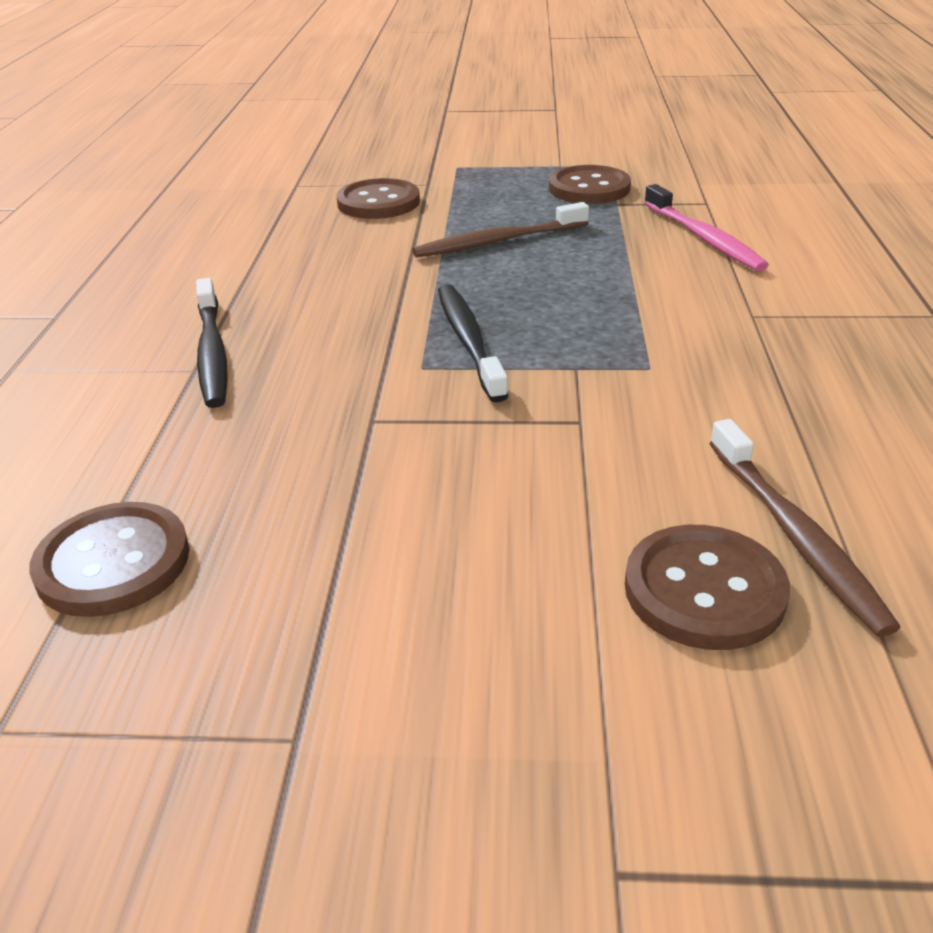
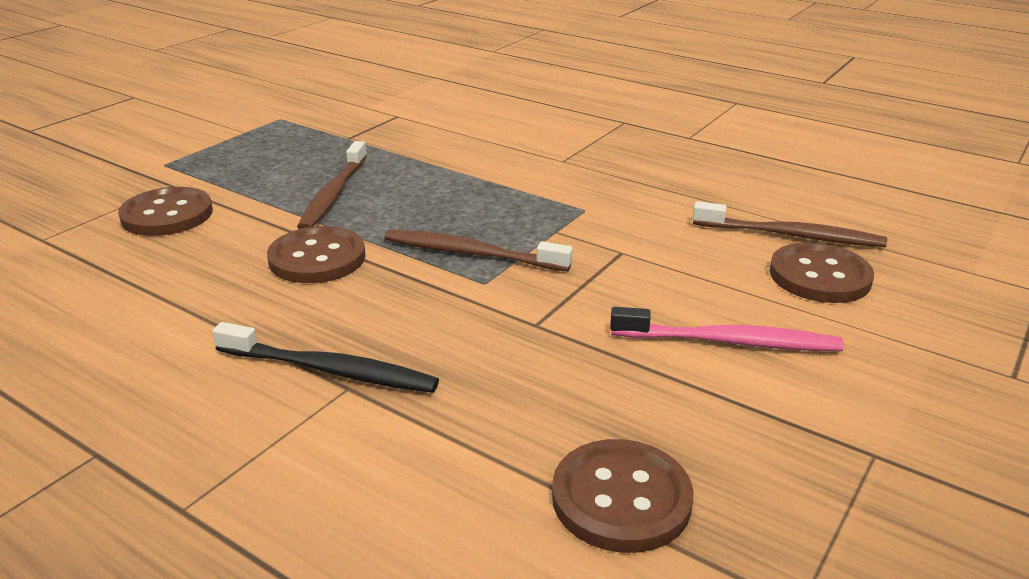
camera: 60 degrees left, 5 degrees down
(469, 341) = (472, 254): black toothbrush -> brown toothbrush
(589, 188) = (305, 137): brown button -> brown button (317, 258)
(703, 238) = (445, 135): pink toothbrush -> pink toothbrush (728, 341)

